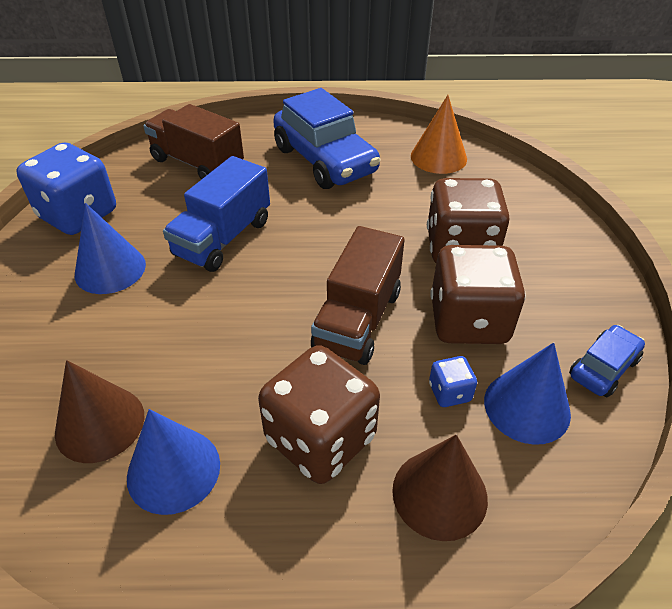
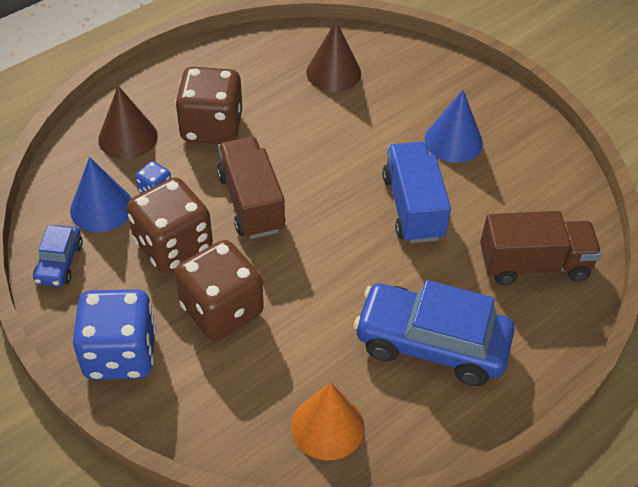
camera: 140 degrees right, 5 degrees up
(78, 215) = (540, 162): blue dice -> blue dice (120, 354)
(173, 470) = (272, 77): blue cone -> none

